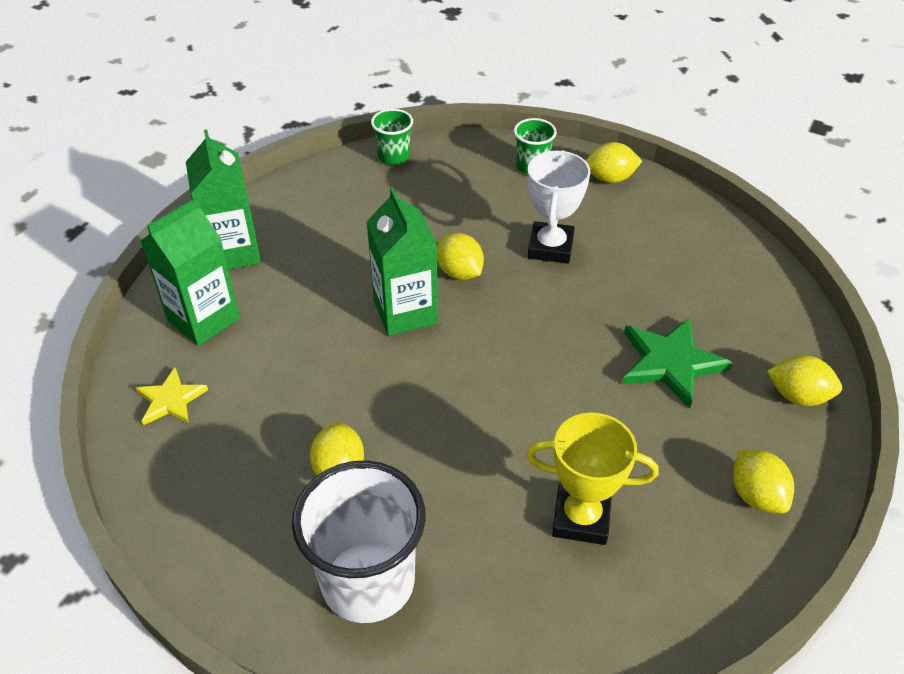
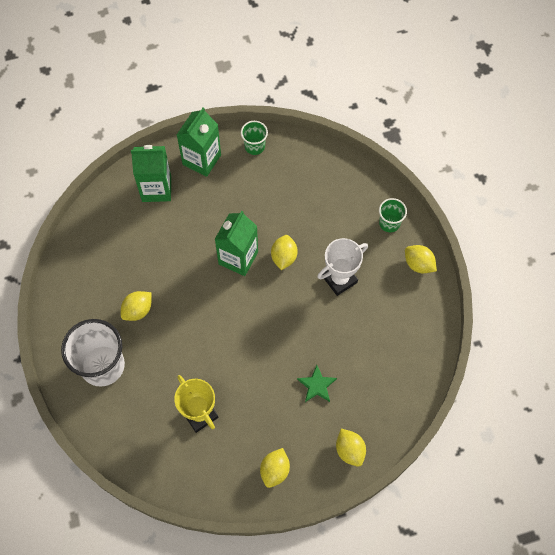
camera: 45 degrees right, 20 degrees up
(170, 400) = (109, 221): yellow star -> none
(394, 156) = (330, 159): green cup -> green cup (254, 146)
(670, 363) = (317, 385): green star -> green star, size x0.62

